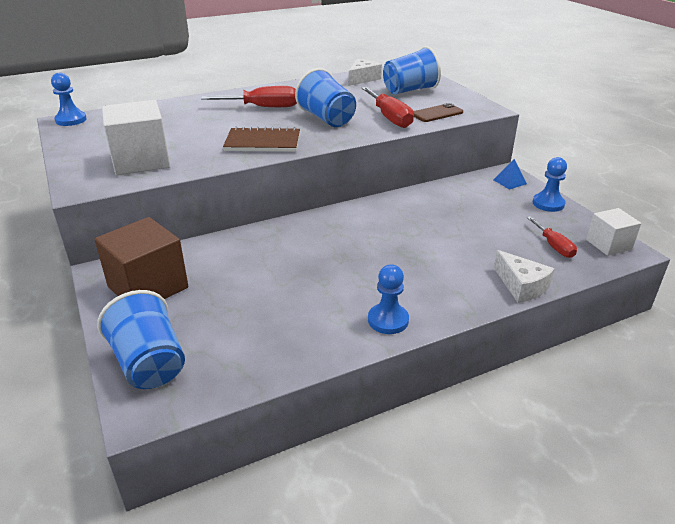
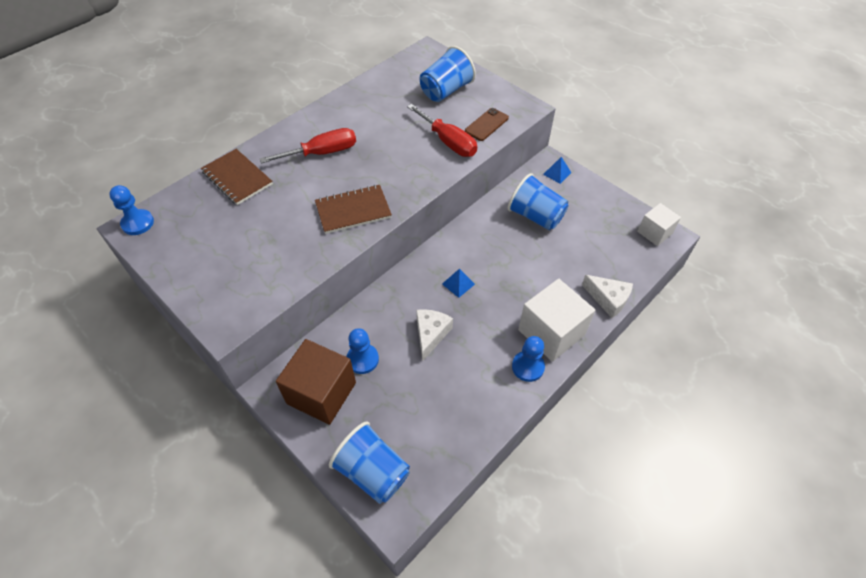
camera: 20 degrees left, 20 degrees up
(141, 161) = (255, 270): white cube -> white cube (551, 332)
(176, 110) = (237, 178): none -> brown notebook
(327, 119) = (393, 158): blue cup -> blue cup (535, 216)
(350, 238) = (458, 284): none -> blue pyramid
(362, 79) = (392, 80): white cheese -> white cheese (431, 334)
(548, 203) = (596, 194): blue pawn -> blue pawn (362, 359)
(553, 246) = (616, 246): red screwdriver -> none

